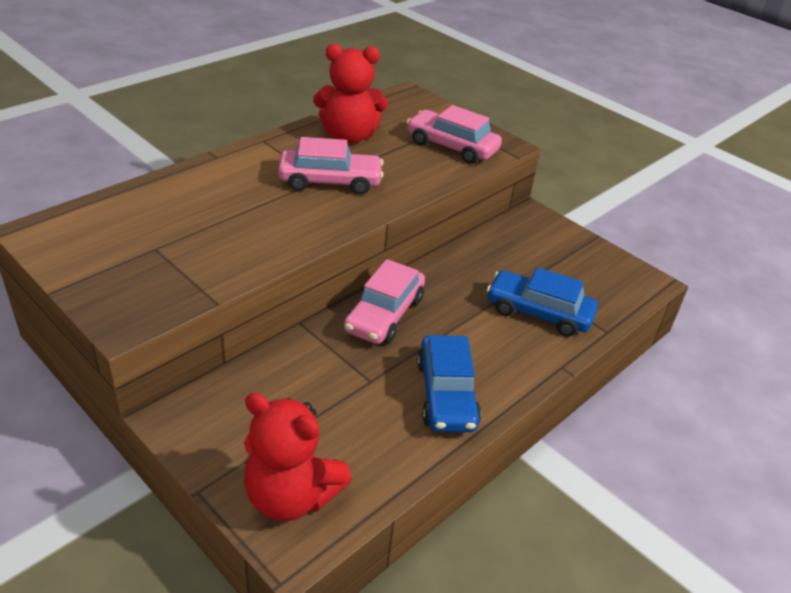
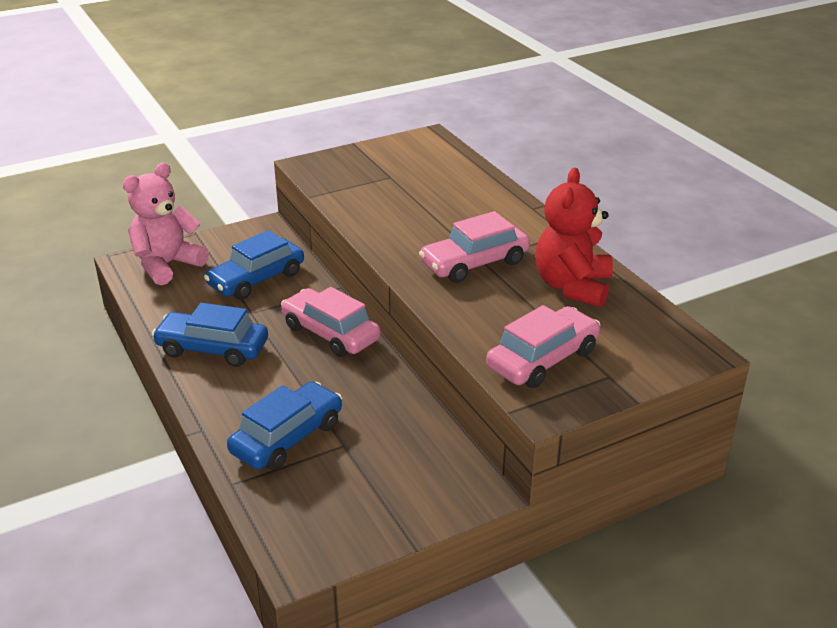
camera: 110 degrees right, 5 degrees down
(291, 496) = (167, 265): red teddy bear -> pink teddy bear
(302, 394) = (256, 279): none -> blue car
(330, 181) = (474, 263): pink car -> pink car turned 45 degrees clockwise

